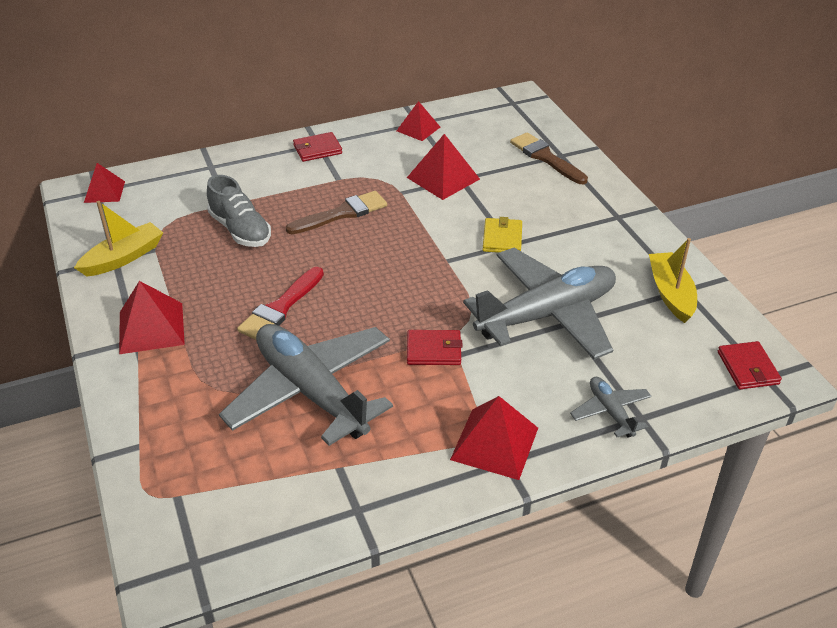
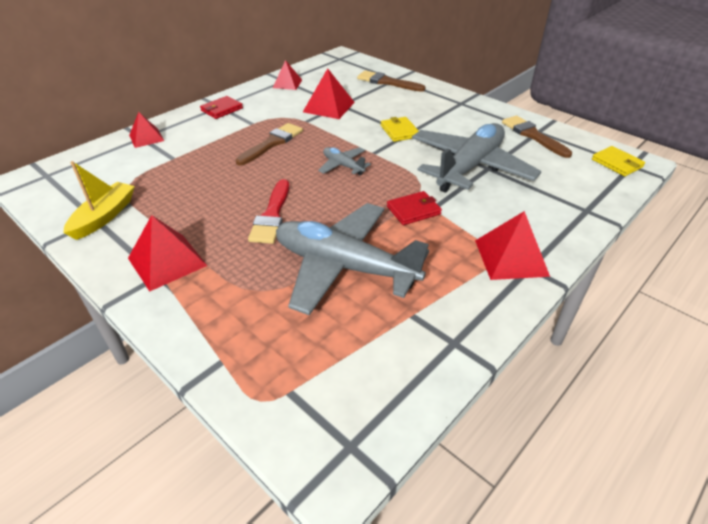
camera: 25 degrees left, 0 degrees up
(104, 192) = (54, 174): red pyramid -> red pyramid (146, 138)
(240, 230) = (198, 172): grey shoe -> none
(610, 412) = (565, 212): grey plane -> grey plane (343, 166)
(671, 293) = (533, 135): yellow boat -> brown brush
(747, 368) = (617, 163): red wallet -> yellow wallet

